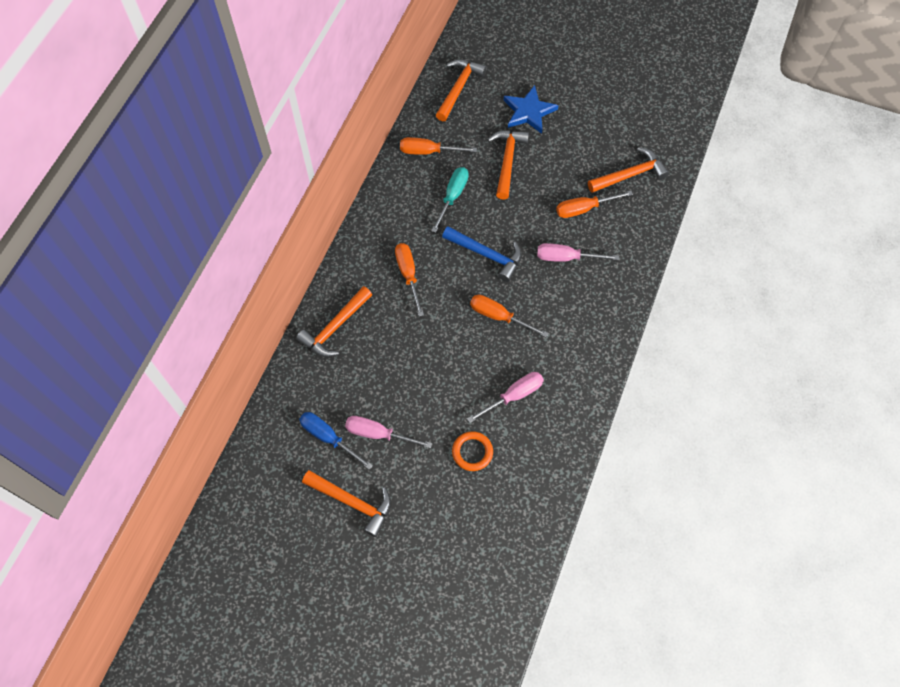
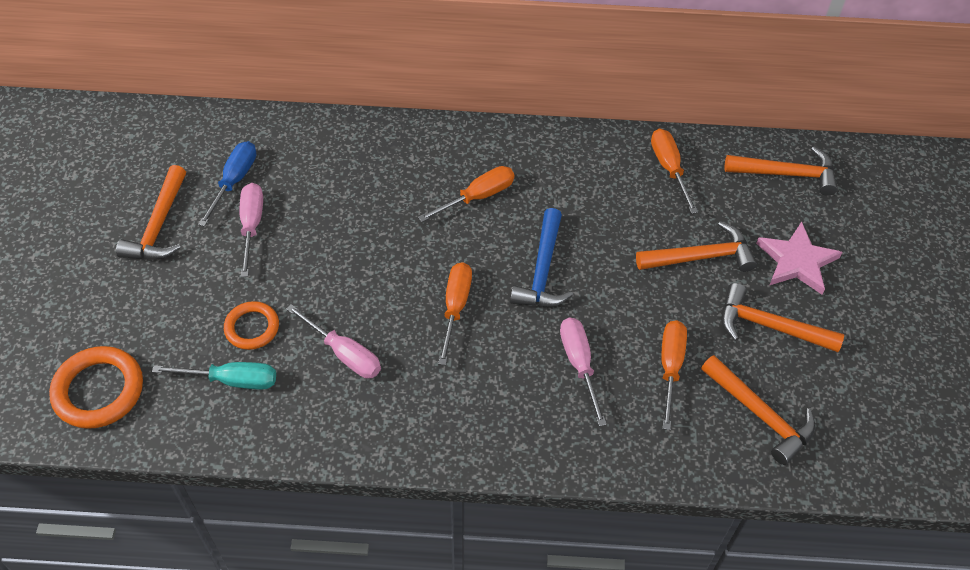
camera: 70 degrees right, 10 degrees down
(335, 327) = (378, 147): orange hammer -> orange hammer (769, 326)
(452, 196) = (614, 211): turquoise screwdriver -> turquoise screwdriver (232, 380)
(493, 569) = (99, 390): none -> orange ring
(529, 112) = (797, 261): blue star -> pink star
(584, 209) = (670, 367): orange screwdriver -> orange screwdriver turned 45 degrees clockwise

